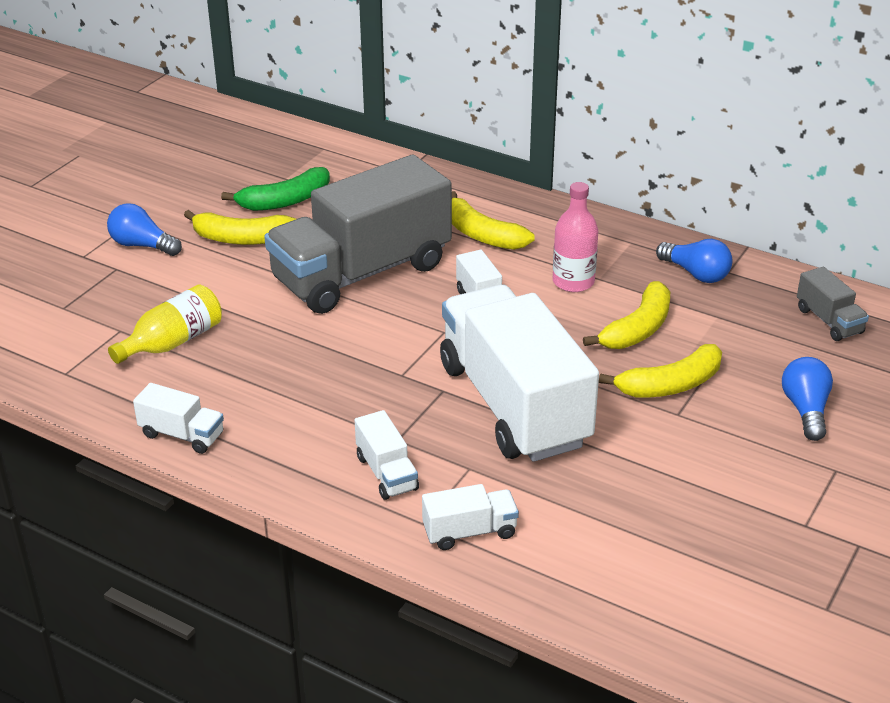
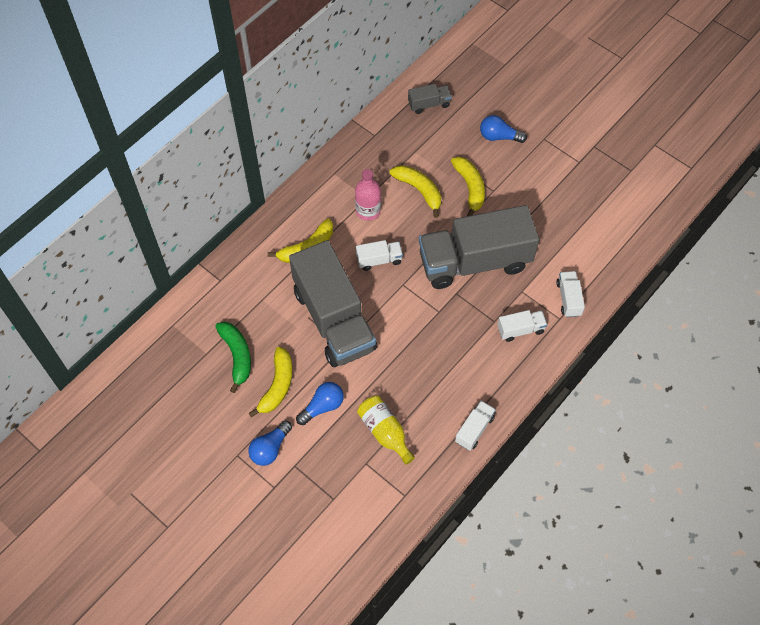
camera: 80 degrees left, 25 degrees up
(514, 405) = (474, 262): white truck -> grey truck
(695, 273) = (373, 150): blue light bulb -> blue light bulb (322, 406)

